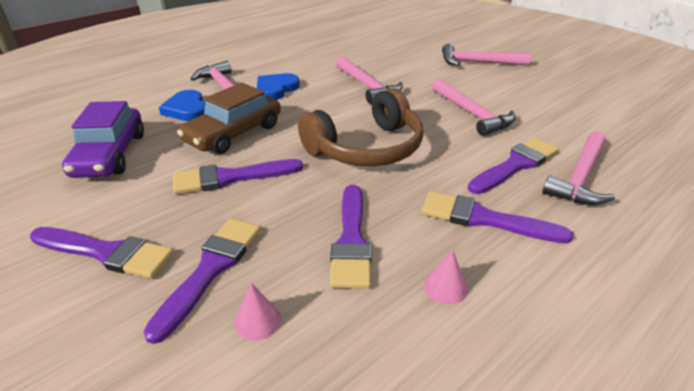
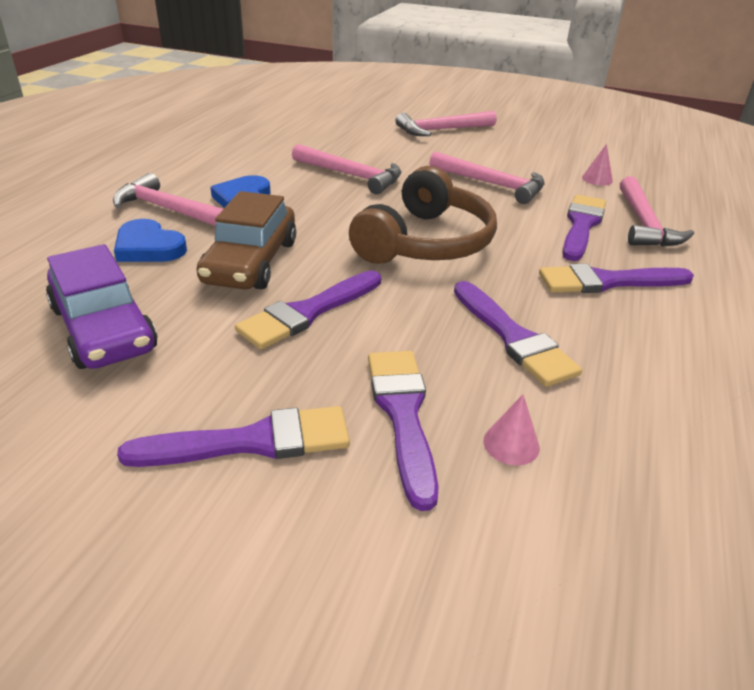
camera: 30 degrees left, 0 degrees up
(445, 287) = (639, 351): pink cone -> pink cone (597, 179)

